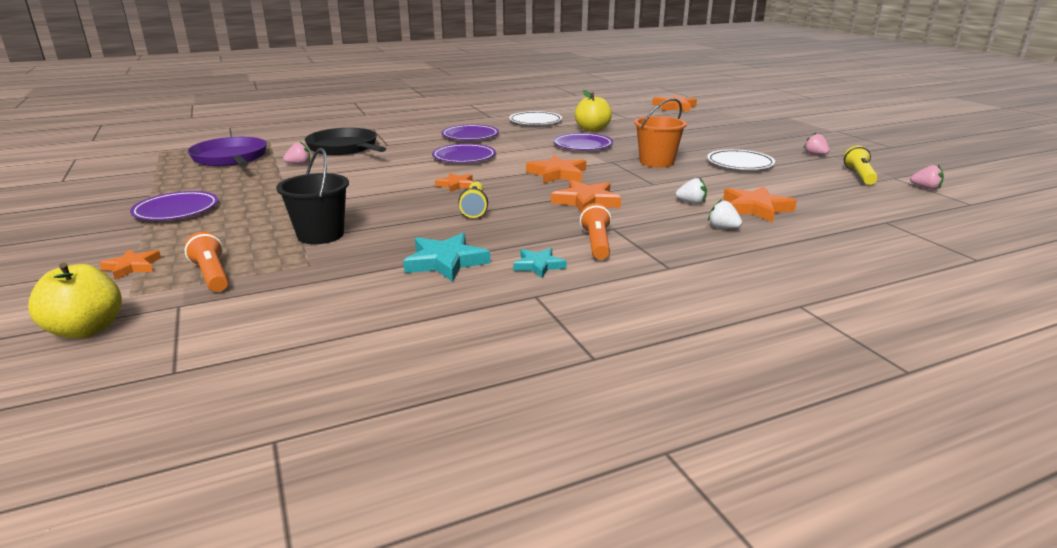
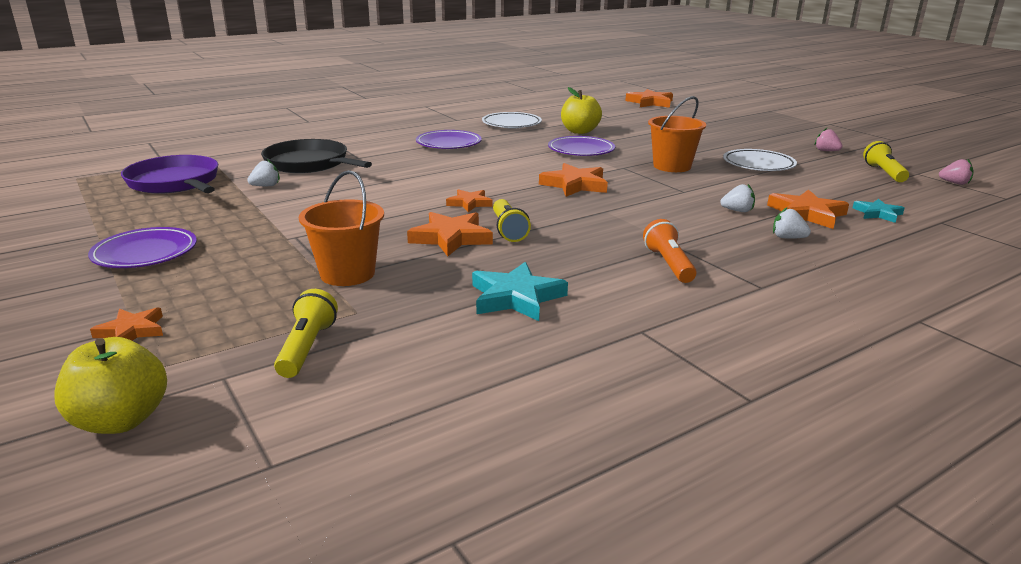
camera: 10 degrees left, 0 degrees up
(212, 275) = (243, 334): orange flashlight -> none
(253, 288) = (306, 348): none -> yellow flashlight
(299, 164) = (266, 186): pink strawberry -> white strawberry
(320, 235) = (347, 274): black bucket -> orange bucket
(464, 157) = (457, 169): purple plate -> none
(538, 265) = (622, 294): turquoise star -> turquoise star (877, 214)
(586, 201) = (626, 215): orange star -> orange star (451, 238)

